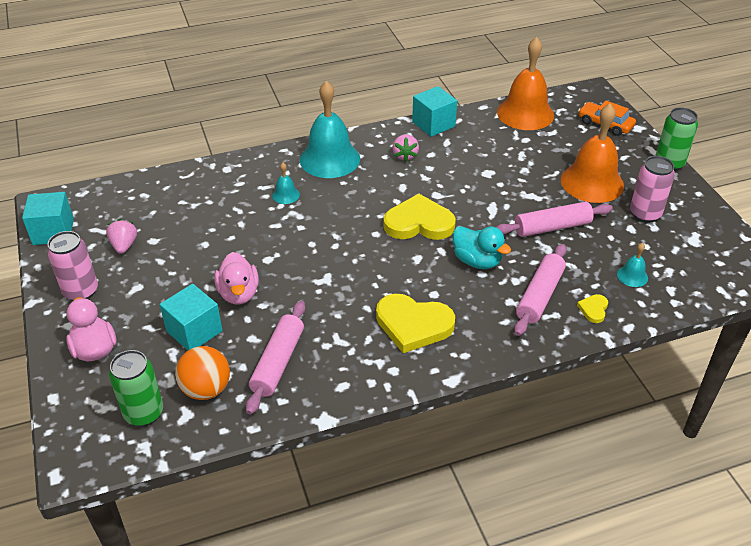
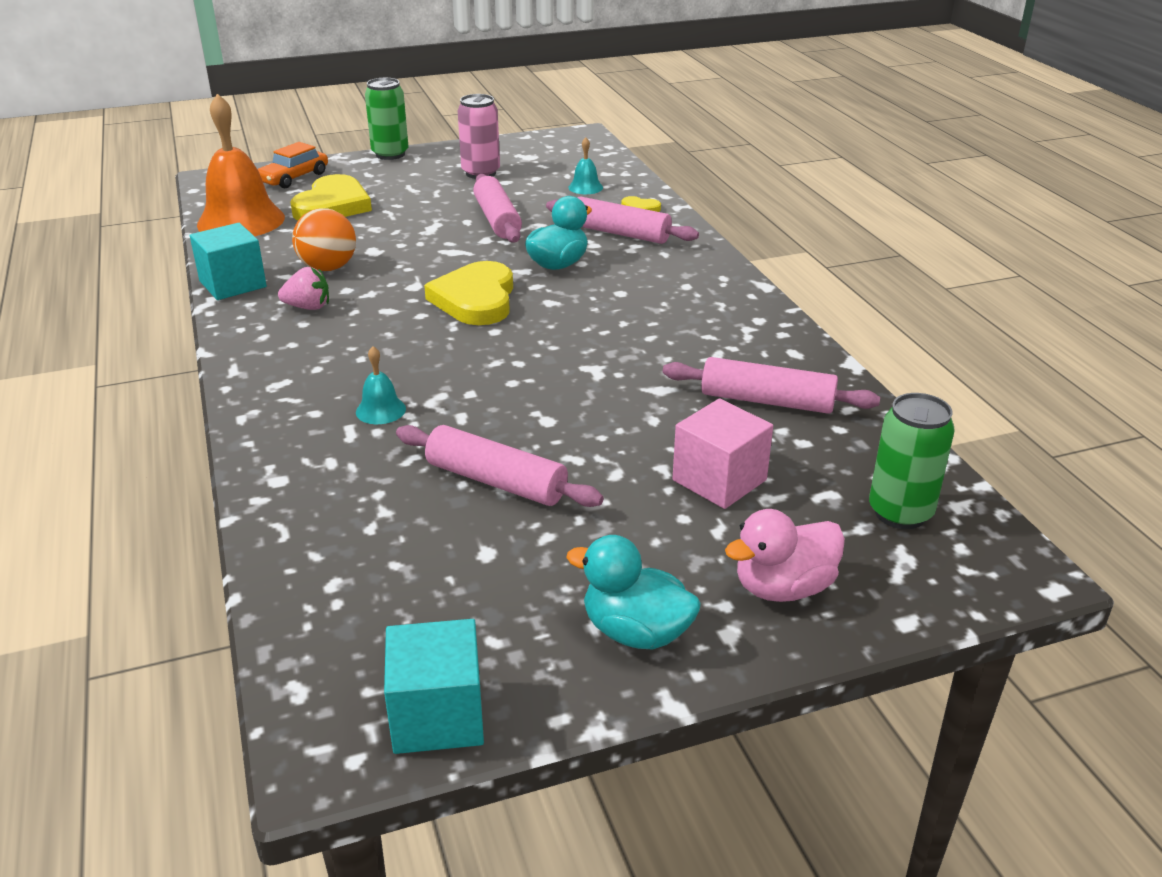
camera: 90 degrees left, 10 degrees down
(81, 291) = (635, 632): pink can -> turquoise duck
(124, 245) = (498, 590): pink strawberry -> none
(194, 331) = (719, 480): turquoise cube -> pink cube
(206, 389) = (834, 458): orange ball -> orange ball (328, 268)
(211, 241) = (496, 481): none -> pink rolling pin
(239, 293) = (629, 443): pink duck -> none
(329, 159) = (290, 371): turquoise bell -> none
(413, 325) = (678, 306): yellow heart -> yellow heart (332, 205)
(592, 182) = (414, 193): orange bell -> none

